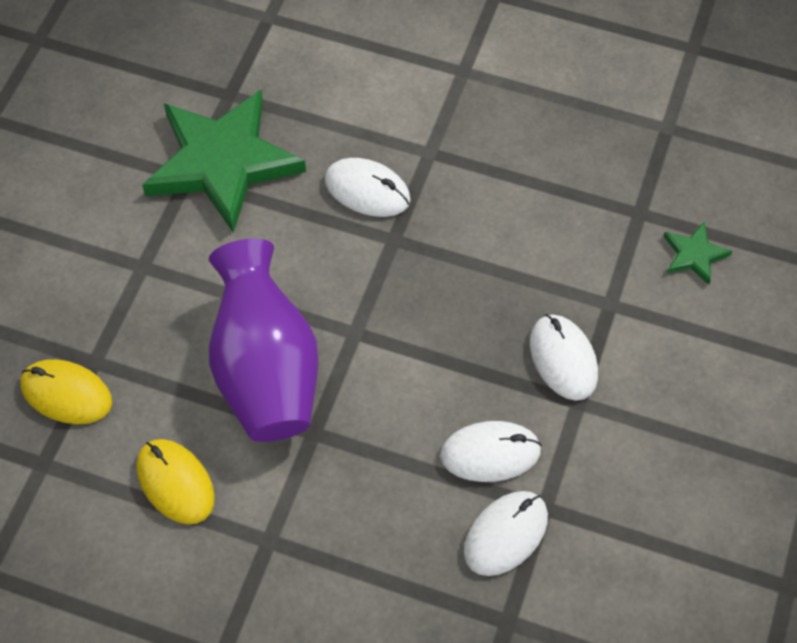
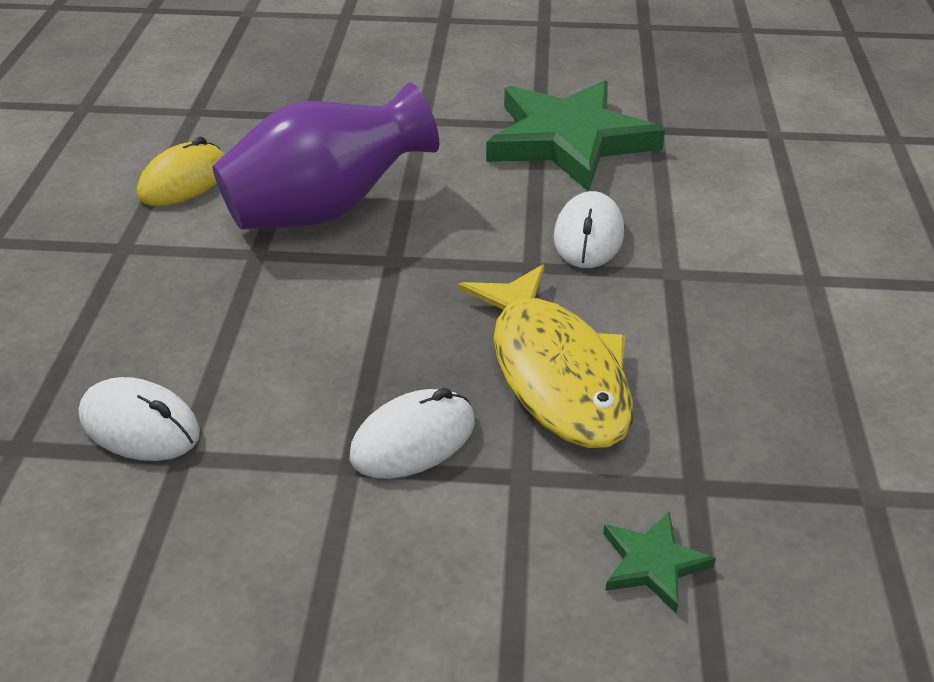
camera: 75 degrees right, 20 degrees down
(66, 394) = (270, 109): yellow mouse -> none
(490, 453) = (254, 393): white mouse -> none
(518, 257) = (555, 372): none -> yellow fish

